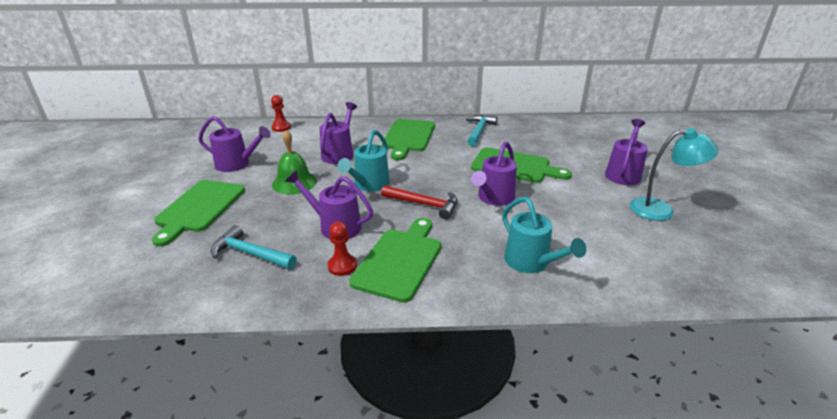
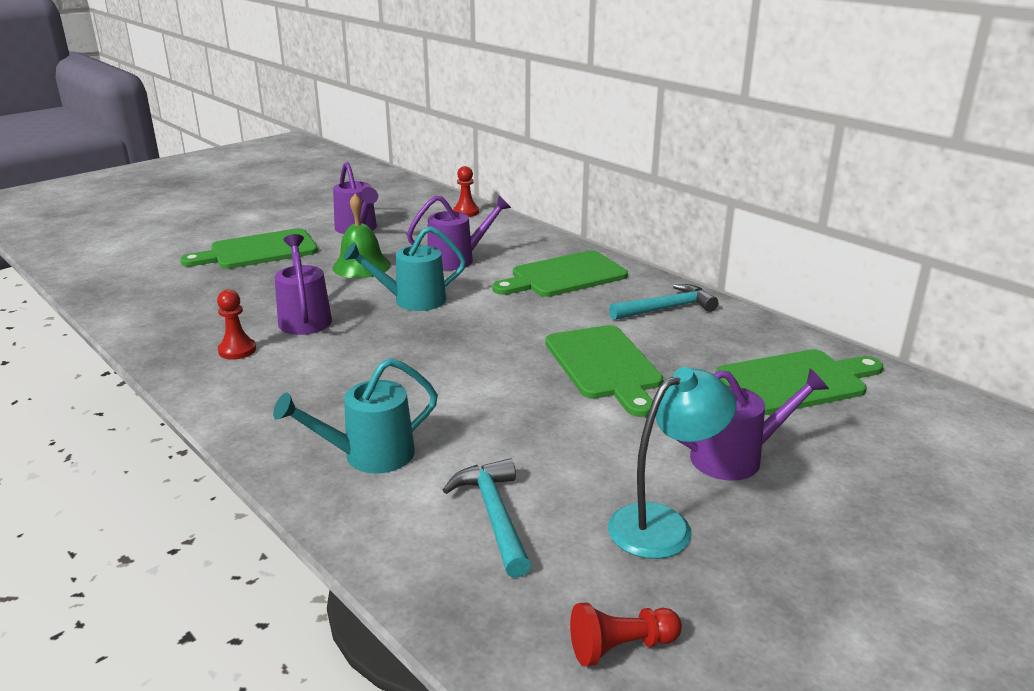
camera: 50 degrees right, 5 degrees down
(250, 253) = (211, 302): turquoise hammer -> turquoise hammer (494, 515)
(399, 260) = (280, 375): green cutting board -> green cutting board (796, 381)
(424, 205) = (414, 345): red hammer -> none
(493, 198) = (491, 381): purple watering can -> none
(531, 263) = (368, 456): turquoise watering can -> turquoise watering can turned 45 degrees clockwise
(661, 210) = (663, 524): turquoise lamp -> turquoise lamp turned 90 degrees counterclockwise
(742, 256) = (621, 647): none -> red pawn

